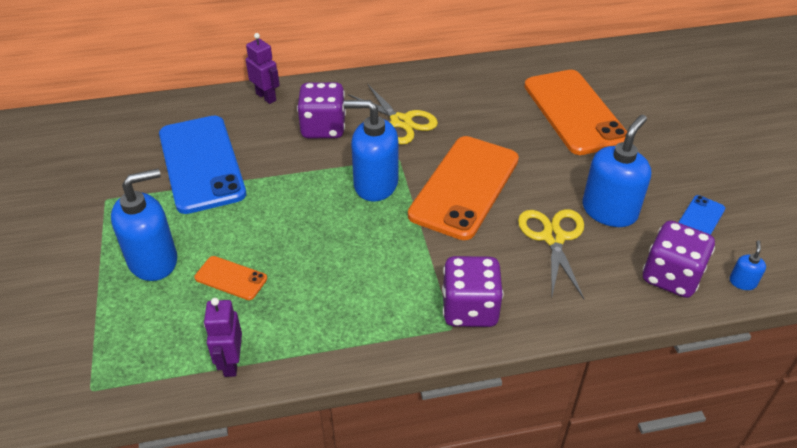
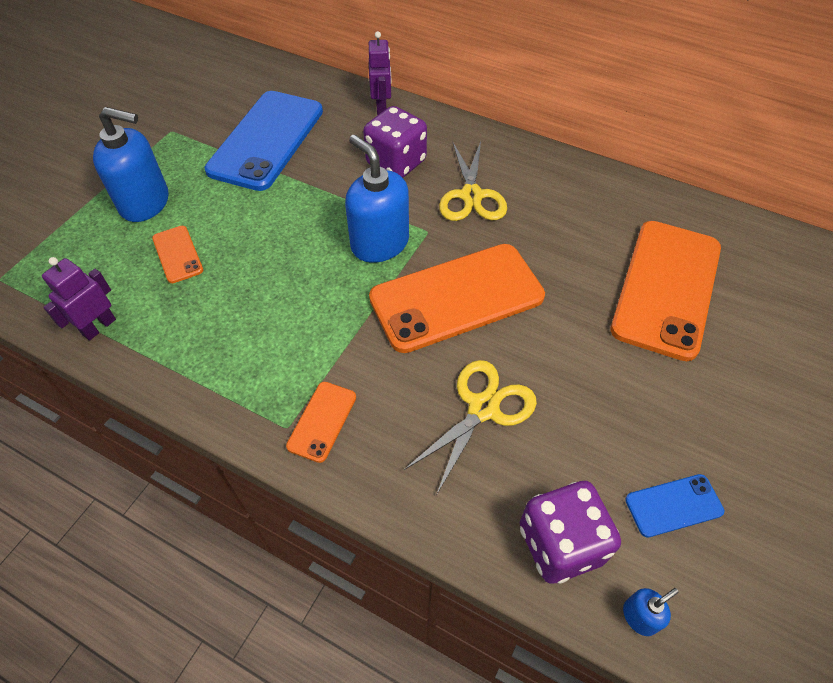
camera: 40 degrees right, 10 degrees up
(469, 309) = (322, 421): purple dice -> orange phone
(609, 211) = (577, 421): blue soap dispenser -> none

